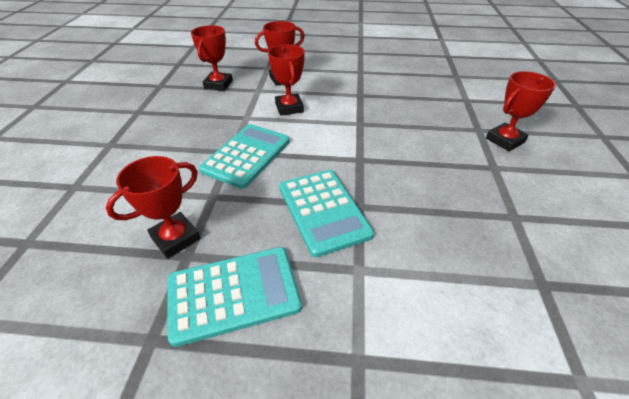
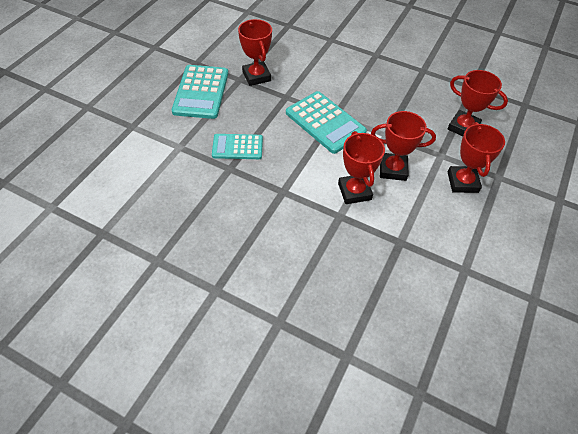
camera: 110 degrees right, 10 degrees up
(323, 210) = (237, 147): turquoise calculator -> turquoise calculator, size x0.64
(505, 140) = (247, 334): red trophy -> red trophy (354, 191)

